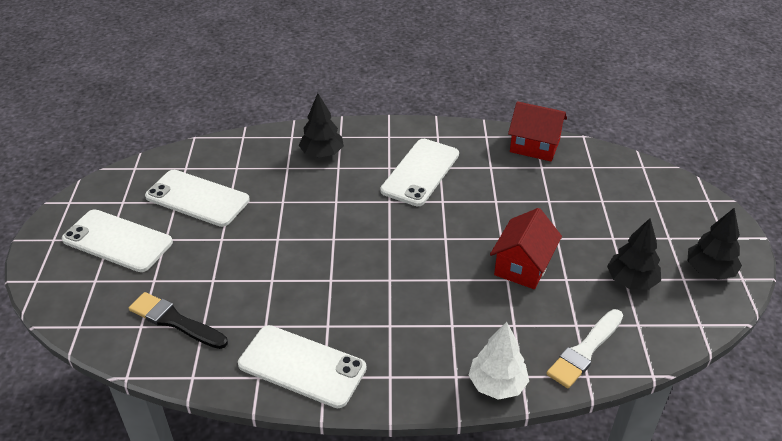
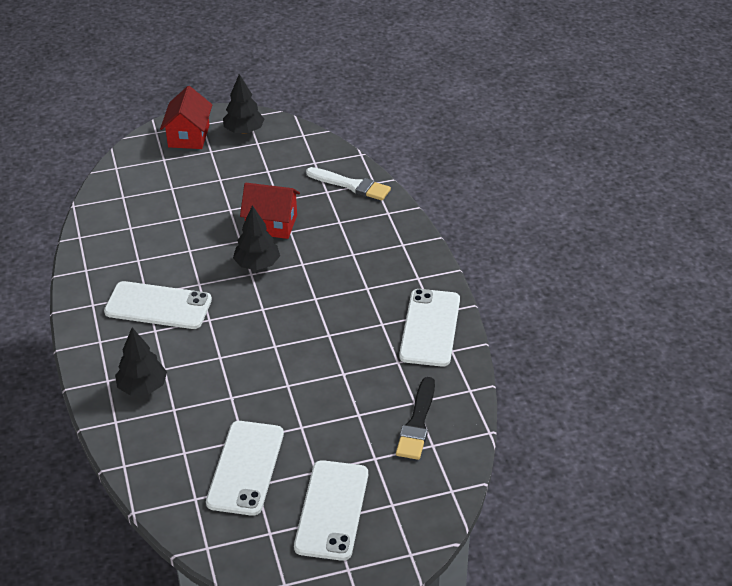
camera: 105 degrees left, 0 degrees up
(497, 384) = (401, 223): white tree -> none
(534, 146) = (97, 235): red house -> red house (189, 136)
(631, 281) = (269, 167): black tree -> black tree (257, 264)

